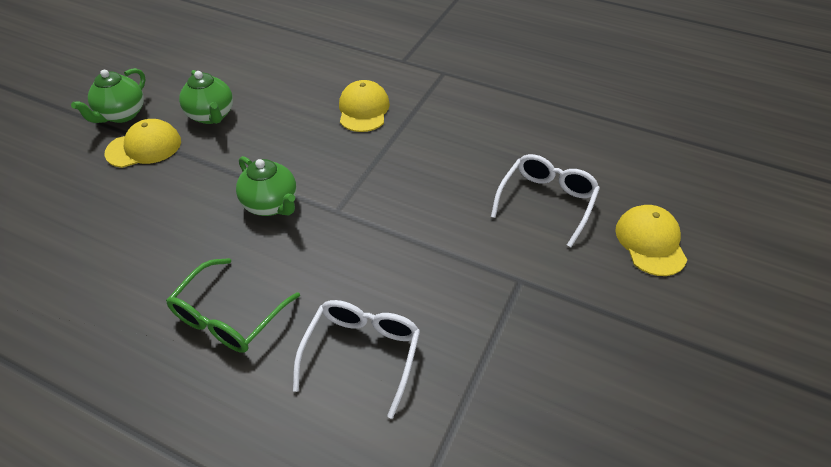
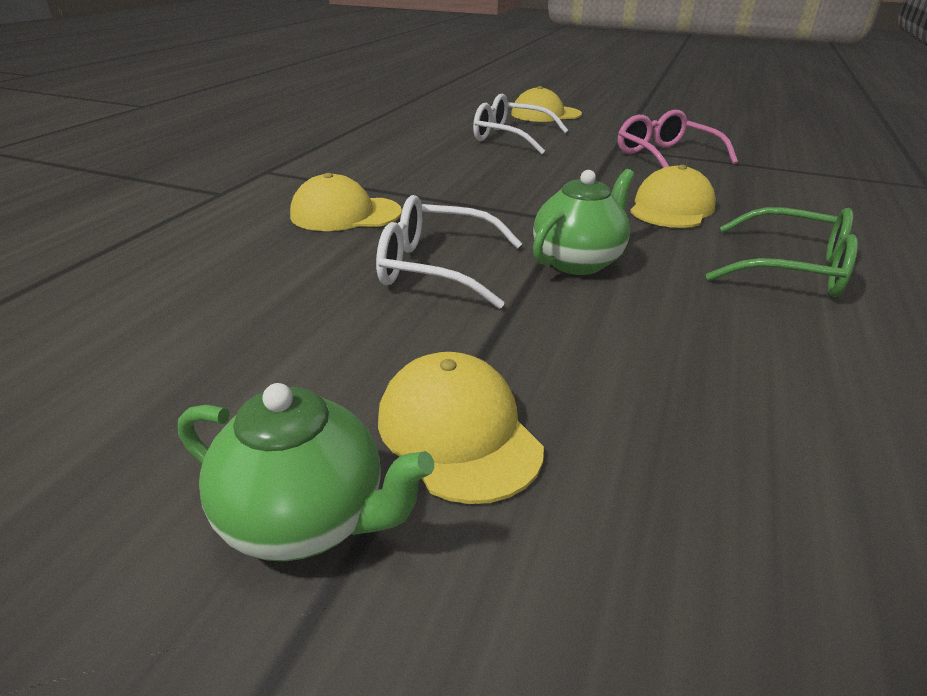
camera: 95 degrees left, 15 degrees down
(212, 116) = (339, 350): green teapot -> none
(352, 279) = (671, 208): none -> yellow cap
(362, 354) = (759, 200): white glasses -> white glasses (437, 268)
(493, 317) = (666, 156): none -> pink glasses

